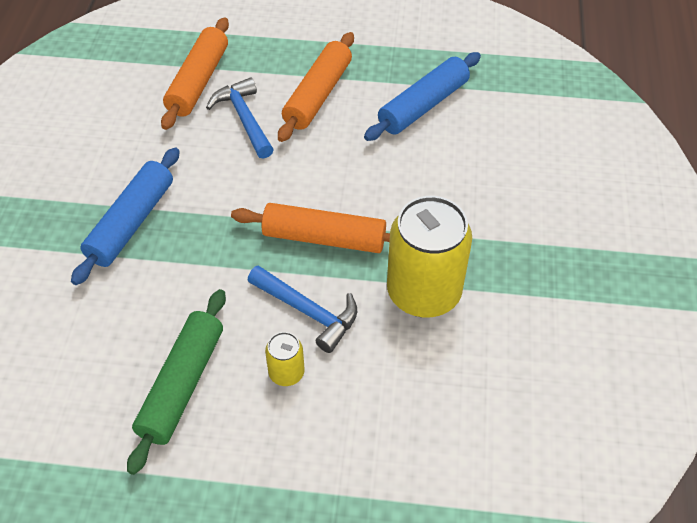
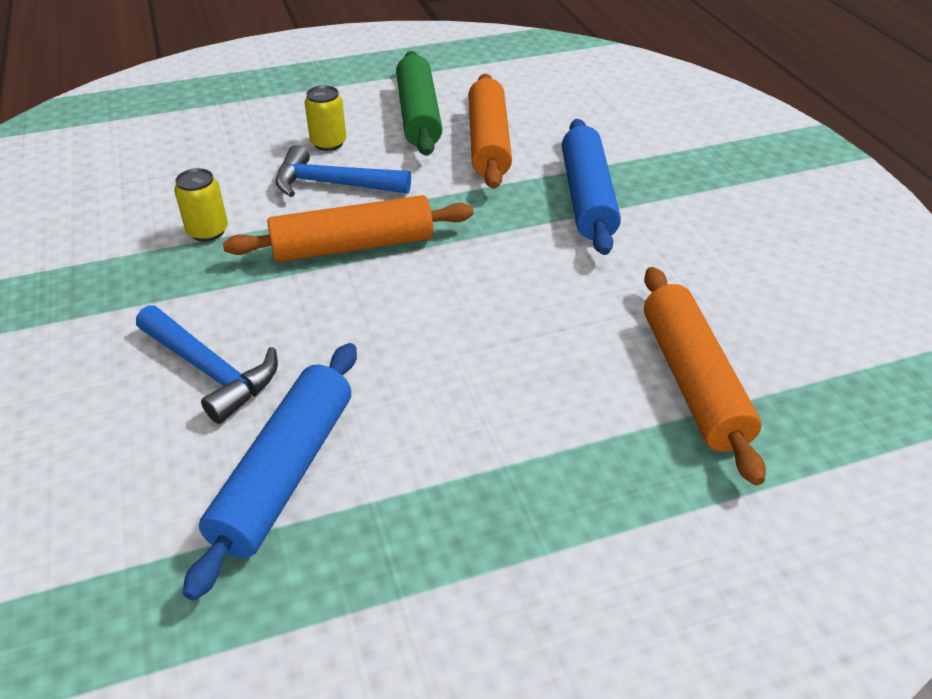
camera: 155 degrees right, 10 degrees down
(244, 118) = (568, 348): blue hammer -> blue hammer (211, 371)
(318, 95) = (483, 427): orange rolling pin -> orange rolling pin (488, 143)
(423, 292) = (208, 231): yellow can -> yellow can, size x0.45

